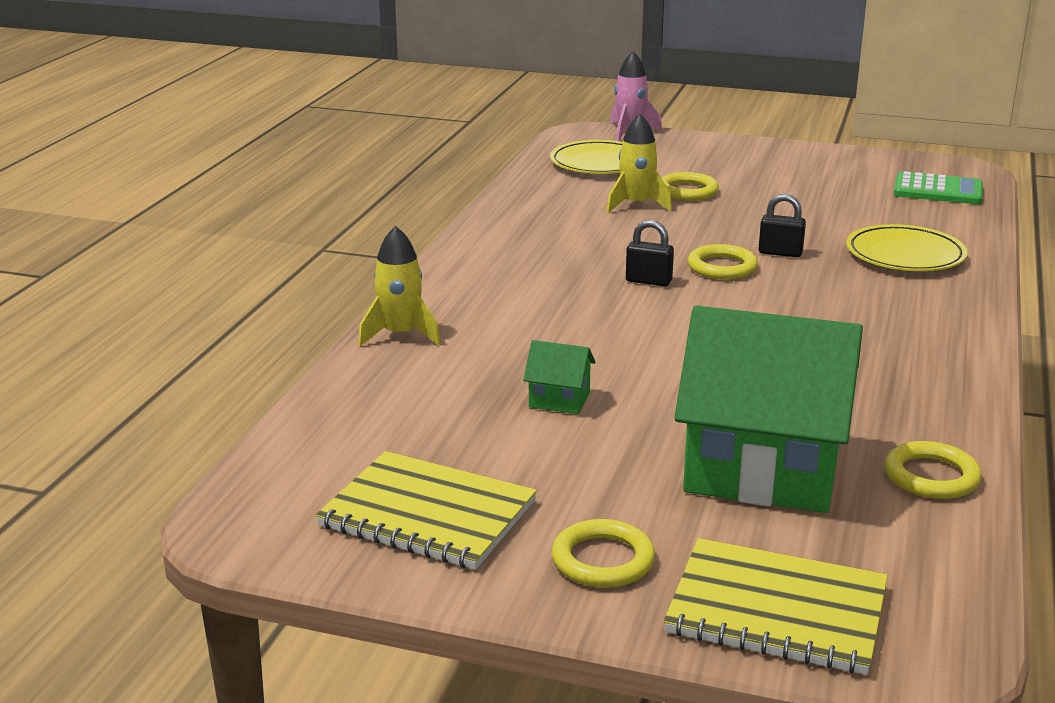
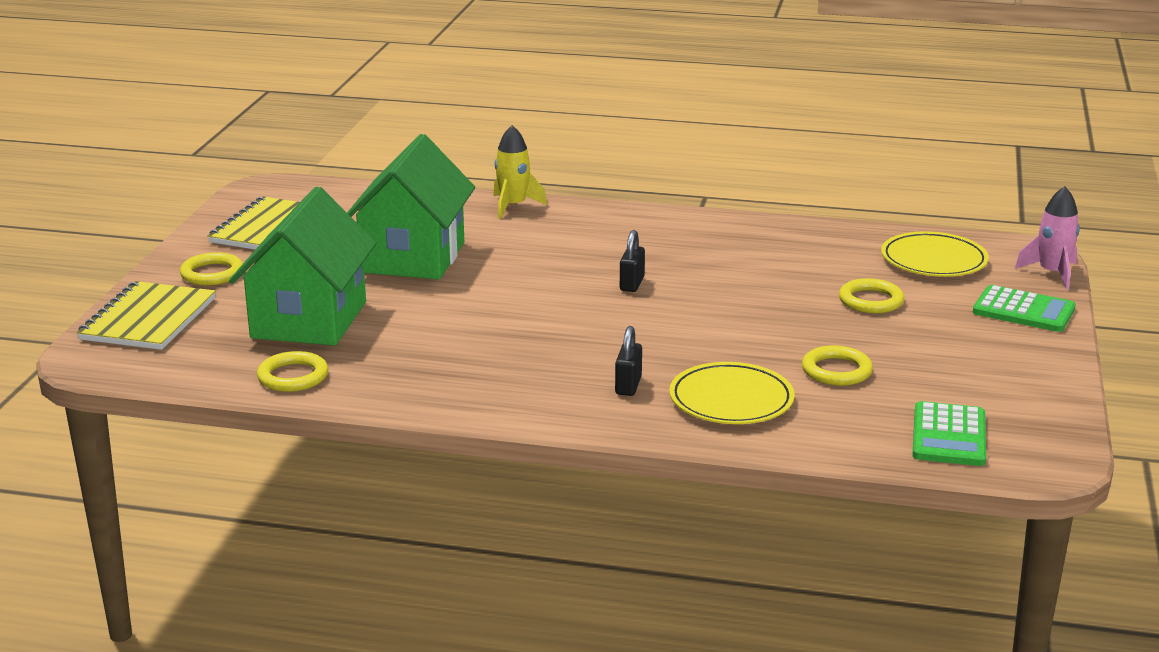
camera: 85 degrees right, 0 degrees up
(559, 400) = (413, 257): green house -> green house, size x2.49
(636, 205) = (819, 278): yellow rocket -> none
(704, 147) = (1023, 310): none -> green calculator
(722, 267) = (672, 313): yellow ring -> yellow ring (836, 371)
(780, 253) = (716, 340): black padlock -> black padlock (628, 386)

